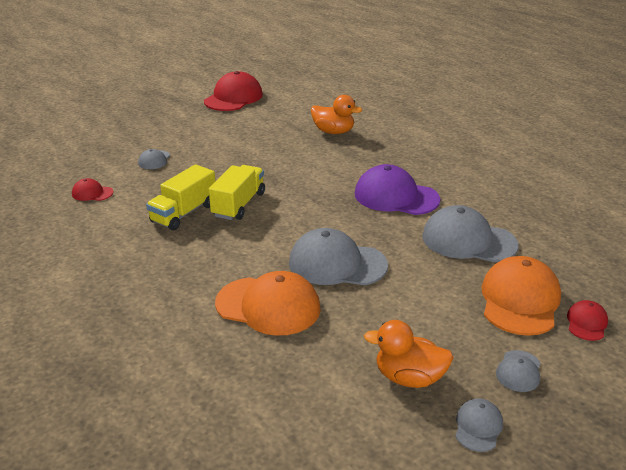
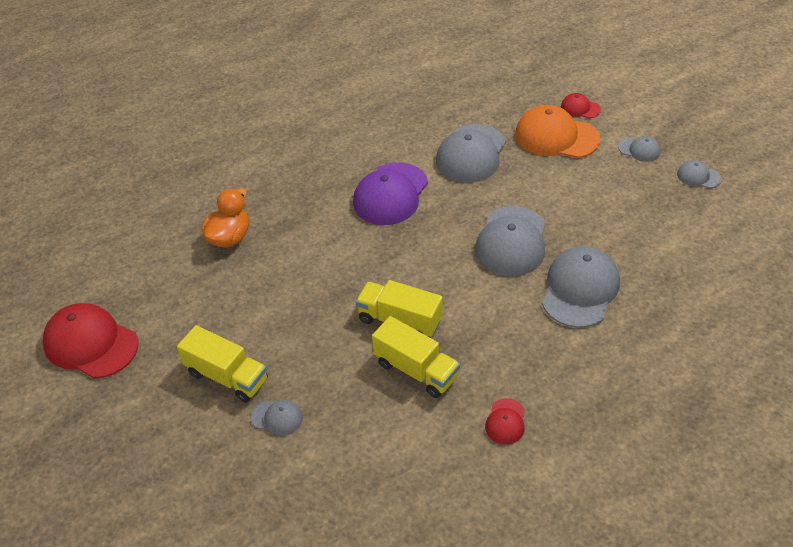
camera: 85 degrees left, 15 degrees up
(92, 193) = (362, 475): red cap -> red cap (505, 422)
(195, 141) = (227, 376): none -> yellow truck
(268, 306) = (580, 289): orange cap -> grey cap
(409, 378) = (657, 206): orange duck -> none

